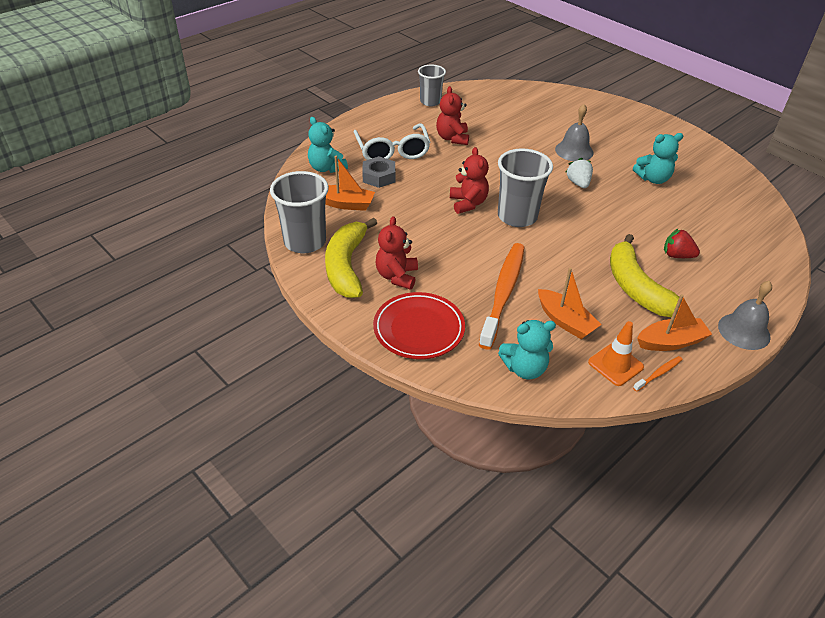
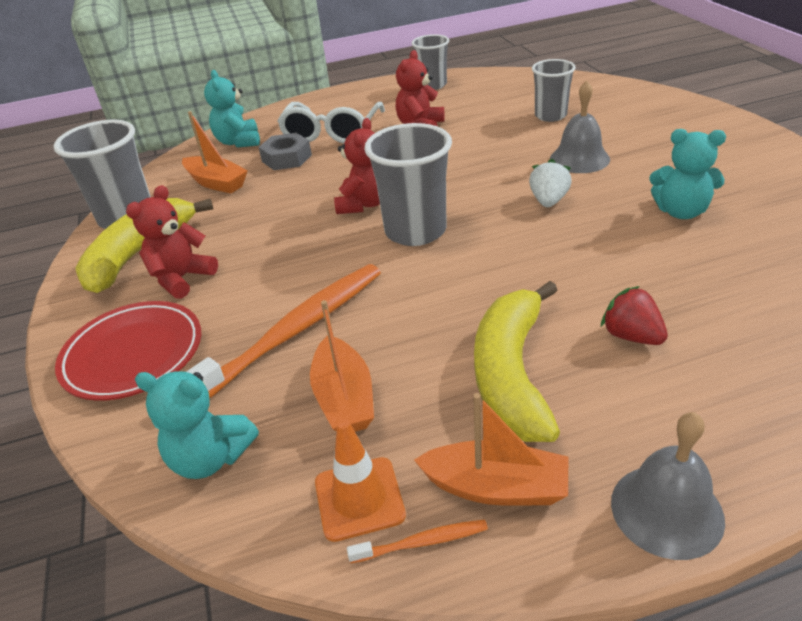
camera: 30 degrees right, 5 degrees down
(532, 120) = (550, 116): none -> grey cup

